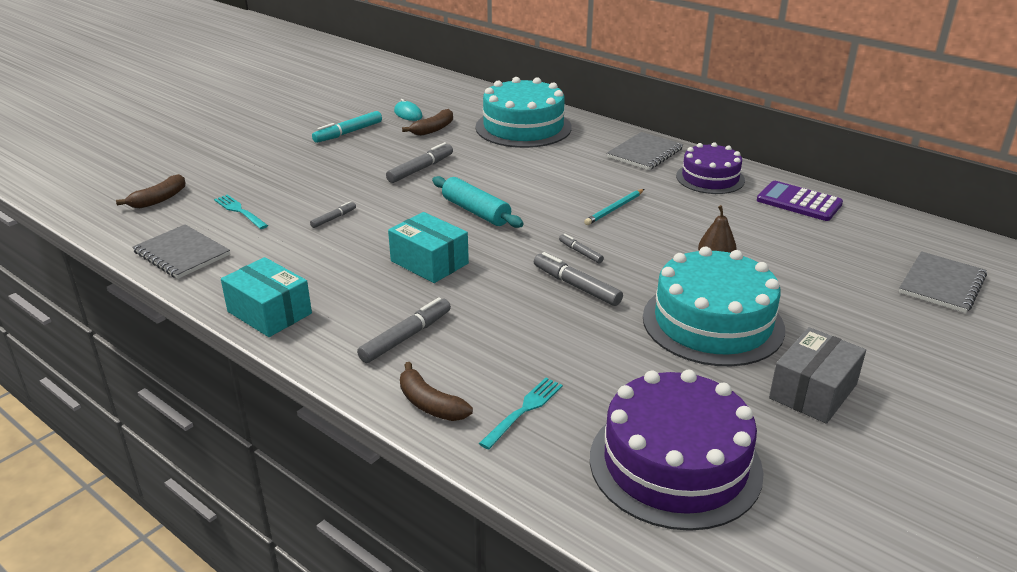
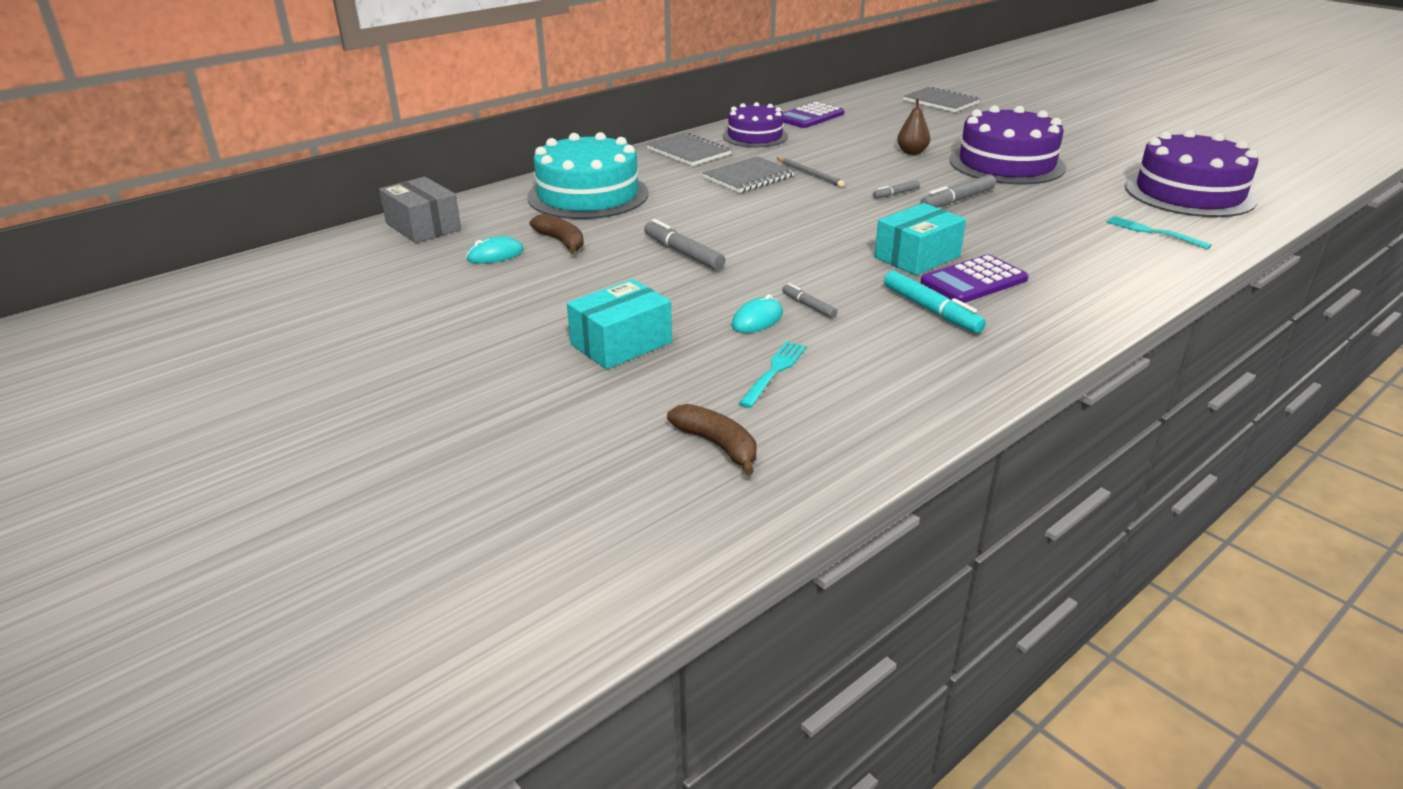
camera: 80 degrees left, 0 degrees up
(182, 253) = (899, 409): grey notebook -> grey notebook (748, 177)
(239, 211) = (774, 371): turquoise fork -> turquoise fork turned 150 degrees clockwise
(269, 312) = (1035, 341): turquoise box -> turquoise box (621, 343)
(312, 201) = (757, 319): none -> turquoise mouse
(348, 133) = (536, 295): turquoise marker -> turquoise marker (931, 310)
(382, 288) = (974, 281): none -> purple calculator
(405, 337) = (1062, 272): grey marker -> none
(430, 404) = (1162, 265): brown banana -> none
(476, 211) = (804, 230): turquoise rolling pin -> none
(614, 209) = (810, 174): turquoise pencil -> grey pencil
(712, 322) = (1006, 164): turquoise cake -> purple cake
(813, 391) = (1086, 149): grey box -> grey box (423, 227)

